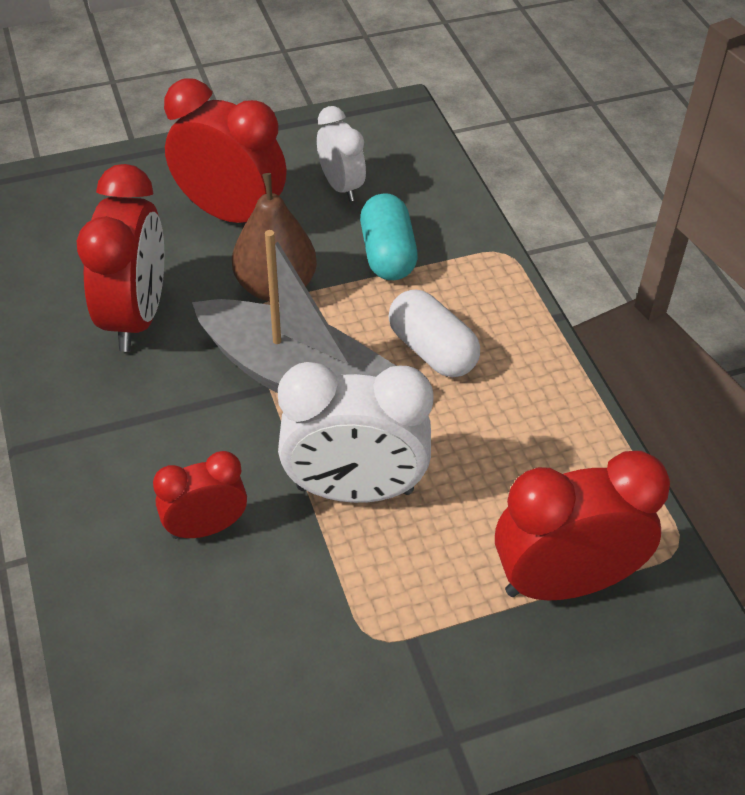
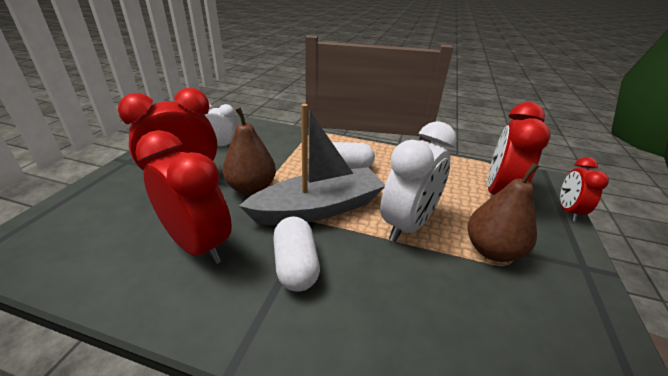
camera: 55 degrees left, 15 degrees down
(177, 417) = (296, 265): none -> white capsule
(206, 527) = (392, 294): red clock -> red clock (568, 211)
(385, 608) = (492, 250): none -> brown pear
(388, 254) = (277, 153): turquoise capsule -> none

